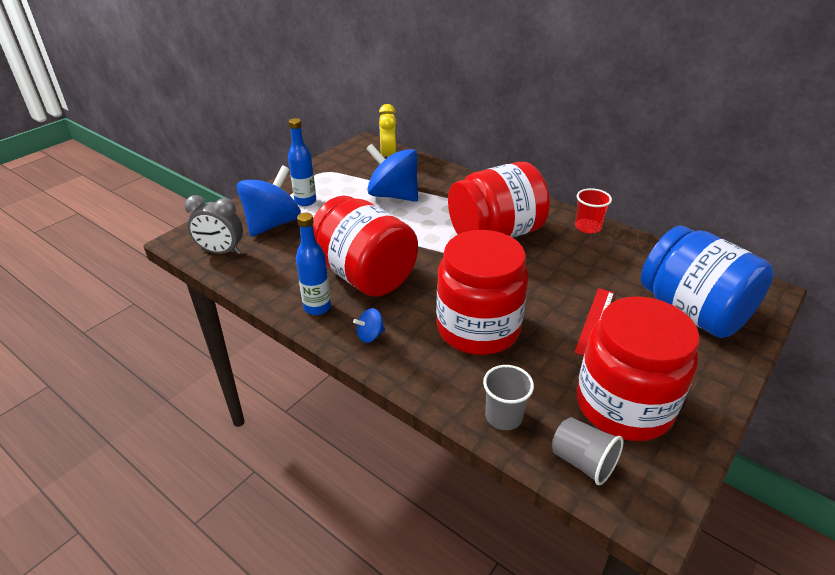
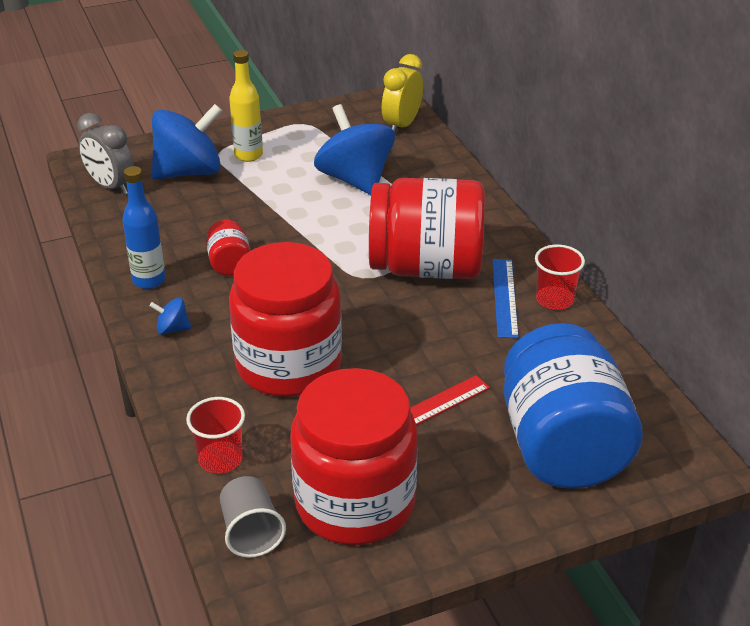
camera: 30 degrees right, 0 degrees up
(305, 201) = (248, 155): blue bottle -> yellow bottle
(365, 275) = (229, 264): red jar -> red jar, size x0.43
(503, 416) = (220, 459): grey cup -> red cup
(559, 235) = (504, 297): none -> blue ruler

